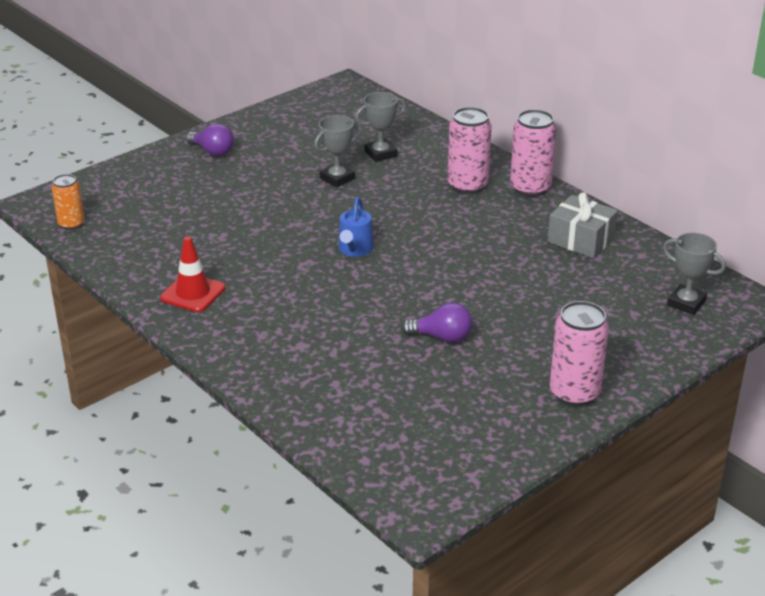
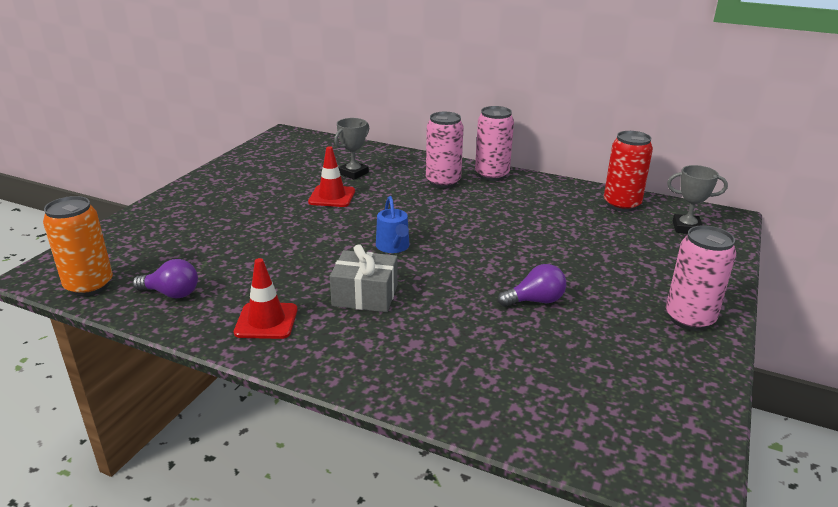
camera: 25 degrees left, 5 degrees down
(71, 224) = (89, 286): orange can -> orange can, size x1.61
(212, 151) = (202, 197): purple light bulb -> purple light bulb (171, 293)
(337, 178) = (332, 196): grey trophy -> red traffic cone
(581, 240) = (565, 201): grey gift -> grey gift (365, 295)
(642, 258) = (621, 204): none -> red can

